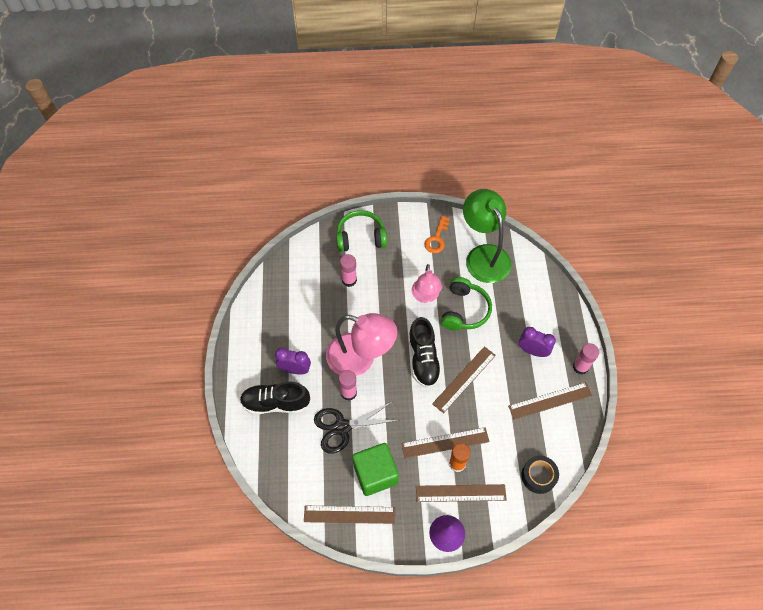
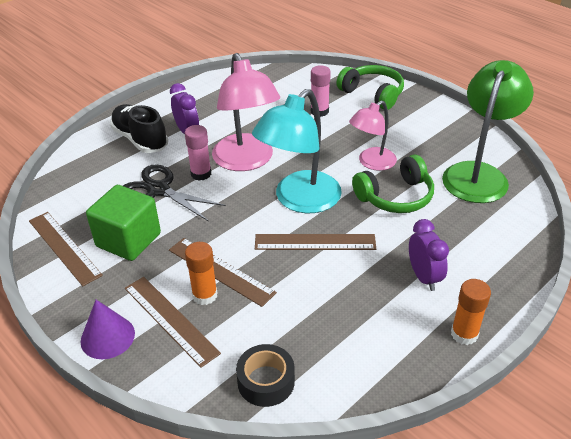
camera: 50 degrees right, 20 degrees down
(423, 359) = (299, 200): black shoe -> turquoise lamp
(437, 238) = (445, 135): orange key -> none
(550, 401) = (381, 331): brown ruler -> none
(580, 367) = (464, 334): pink glue stick -> orange glue stick

